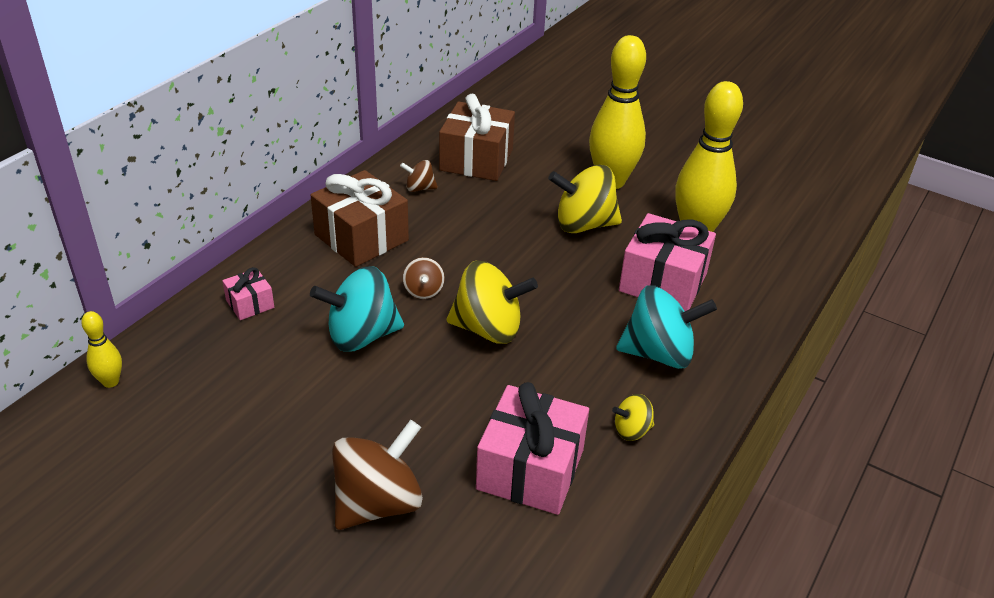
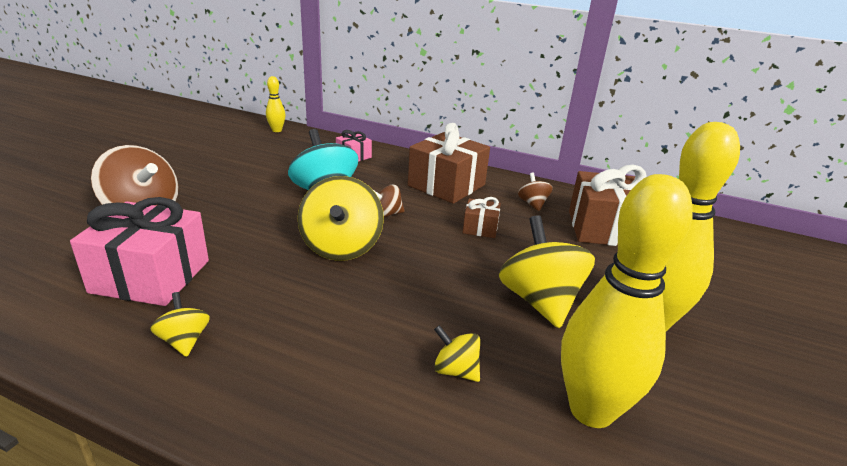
camera: 80 degrees right, 10 degrees down
(463, 232) = (480, 228): none -> brown gift
(659, 353) = (312, 364): turquoise spinning top -> none
(663, 282) = (455, 370): pink gift -> yellow spinning top

